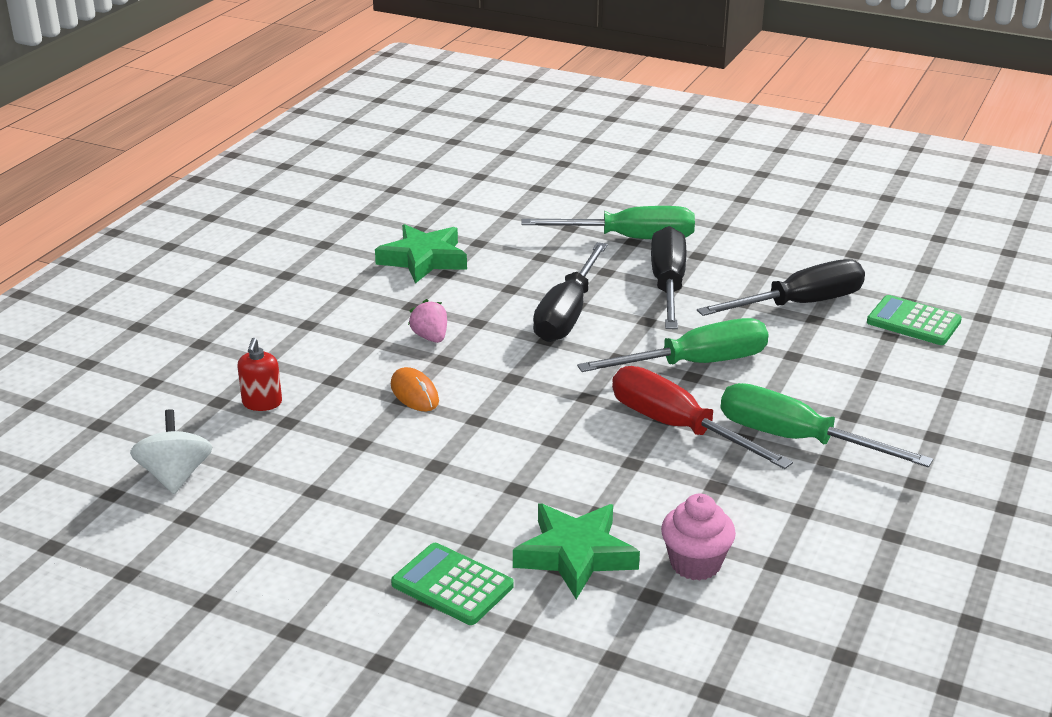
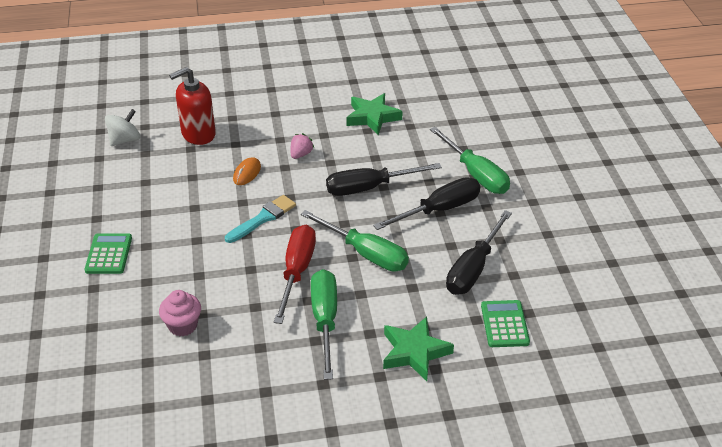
camera: 55 degrees right, 10 degrees up
(262, 403) = (198, 134): red soap dispenser -> red soap dispenser, size x1.91
(533, 415) = (263, 218): none -> turquoise brush
(575, 555) = (159, 282): green star -> green star (414, 352)
(799, 304) = (473, 268): black screwdriver -> black screwdriver turned 90 degrees clockwise

